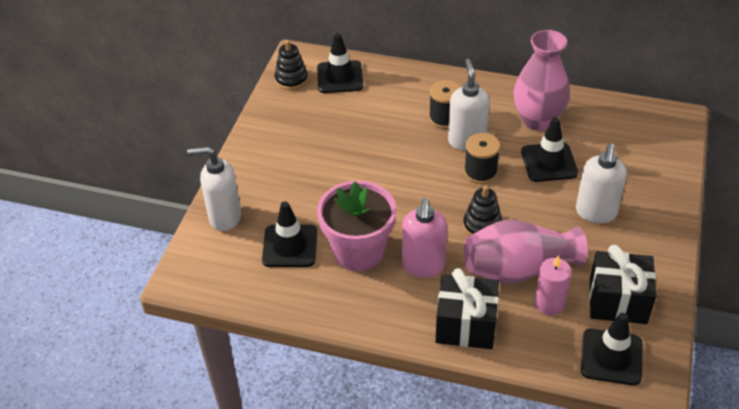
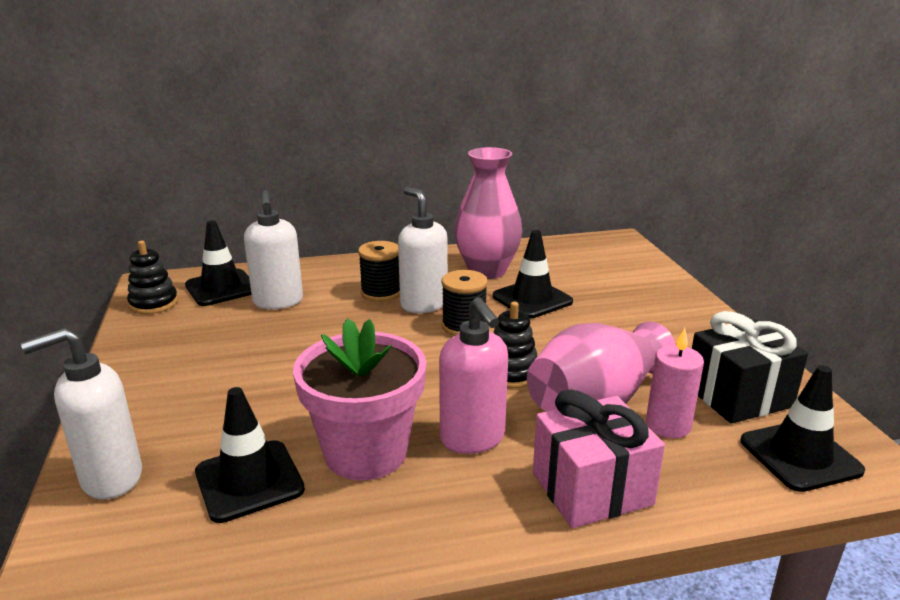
camera: 30 degrees left, 20 degrees down
(465, 325) = (592, 488): black gift -> pink gift
(595, 213) = (624, 326): white soap dispenser -> white soap dispenser (278, 302)

